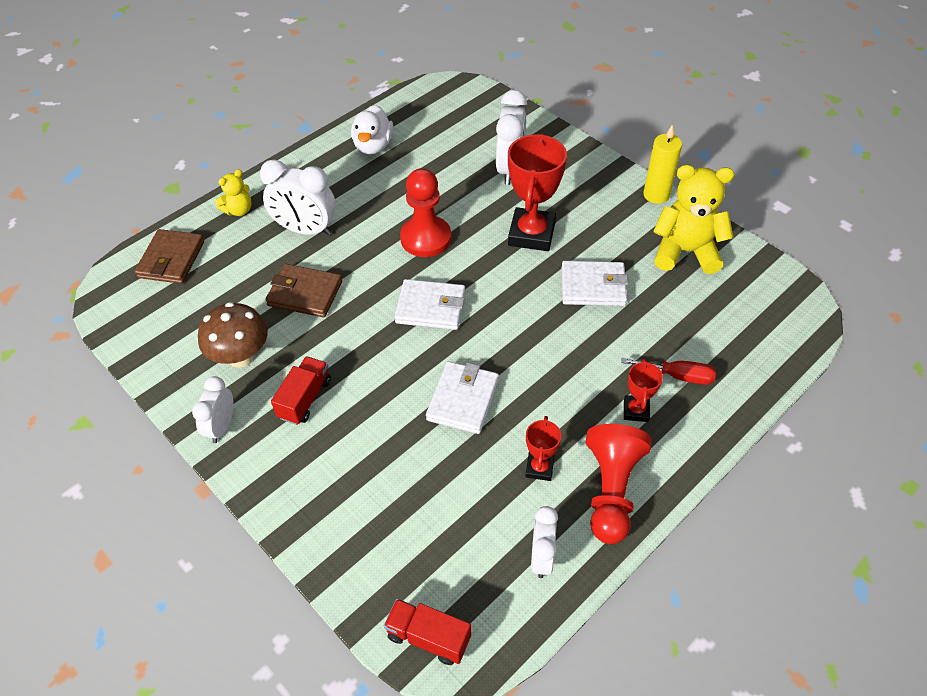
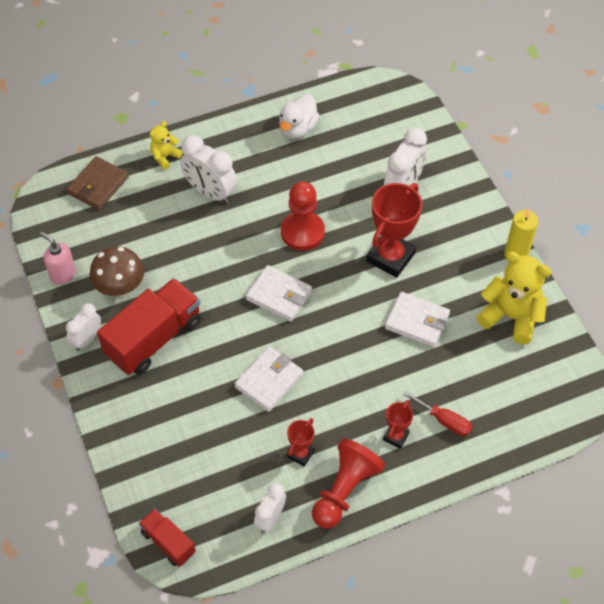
camera: 20 degrees right, 5 degrees up
(163, 364) = (63, 274): none -> pink soap dispenser
(239, 210) = (165, 157): yellow teddy bear -> yellow teddy bear turned 150 degrees clockwise
(305, 293) = (187, 250): brown wallet -> none
(305, 399) = (154, 338): red truck -> red truck, size x1.89

